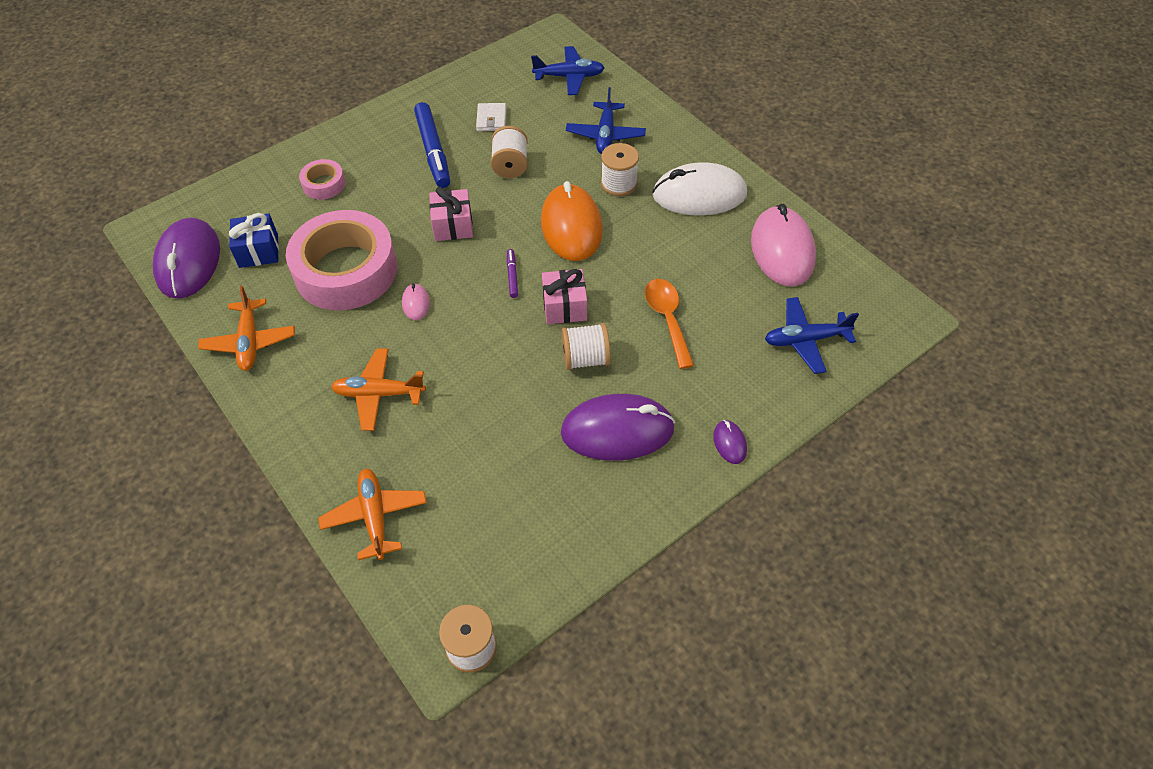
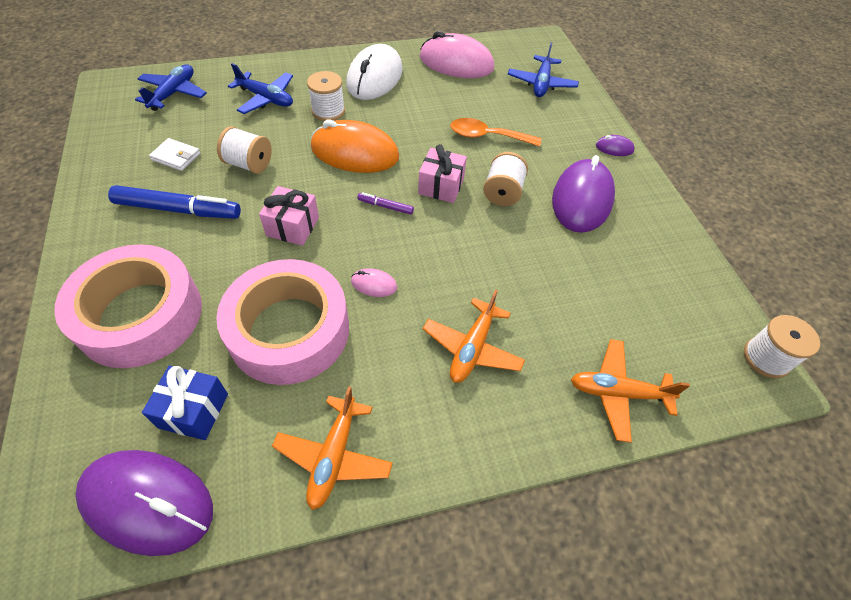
camera: 70 degrees left, 0 degrees up
(249, 342) = (334, 456): orange plane -> orange plane turned 90 degrees clockwise
(324, 184) = (140, 315): pink tape -> pink tape, size x2.23

